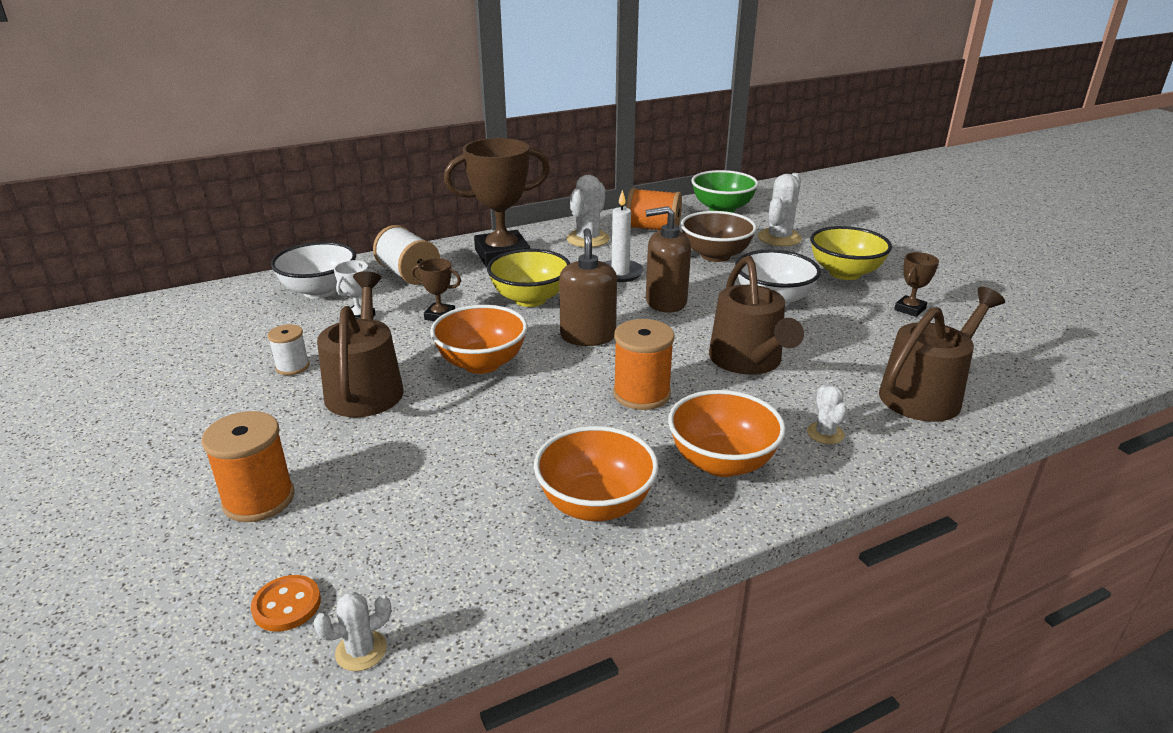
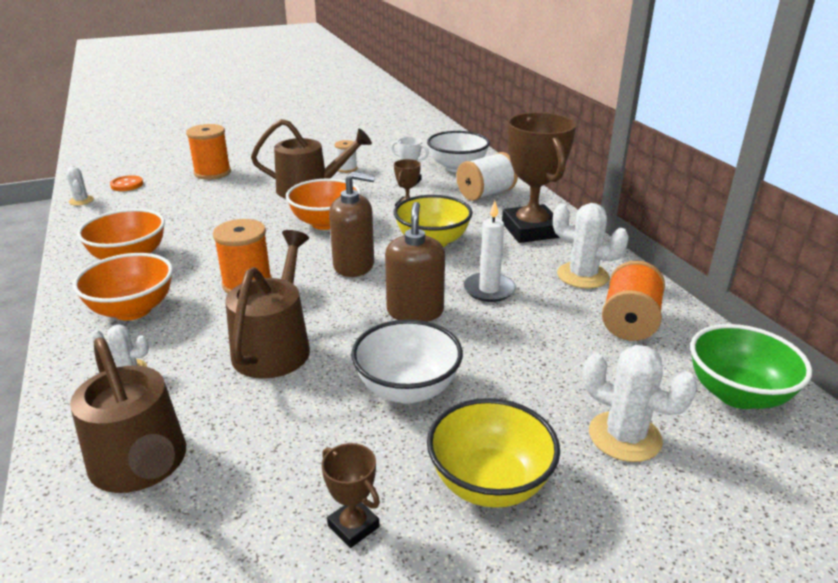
camera: 95 degrees right, 0 degrees up
(715, 255) = (545, 362): brown bowl -> none
(748, 360) = (274, 347): brown watering can -> brown watering can turned 105 degrees clockwise

